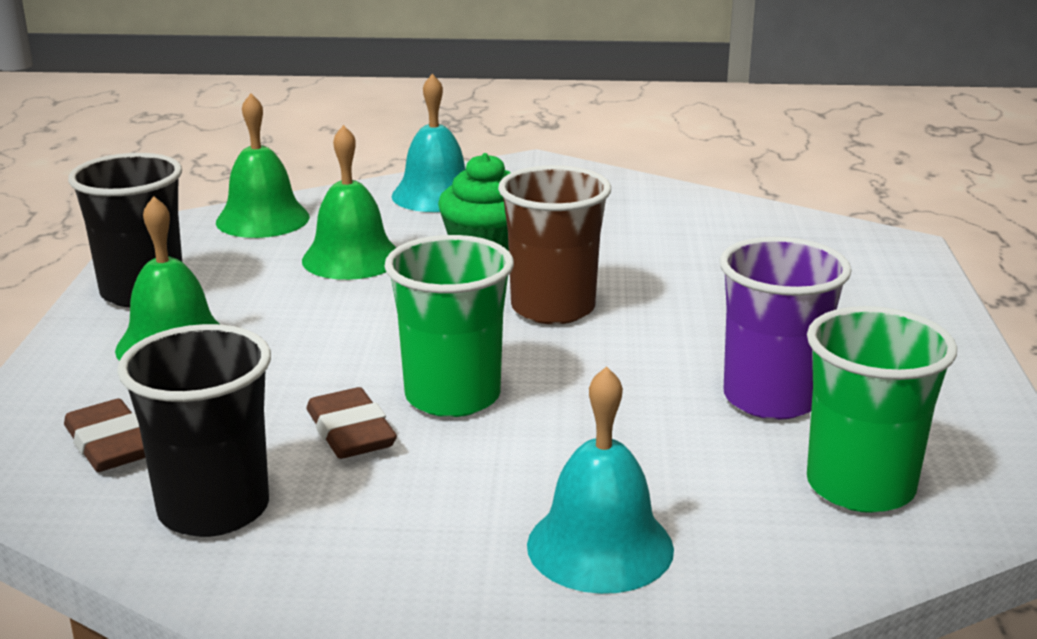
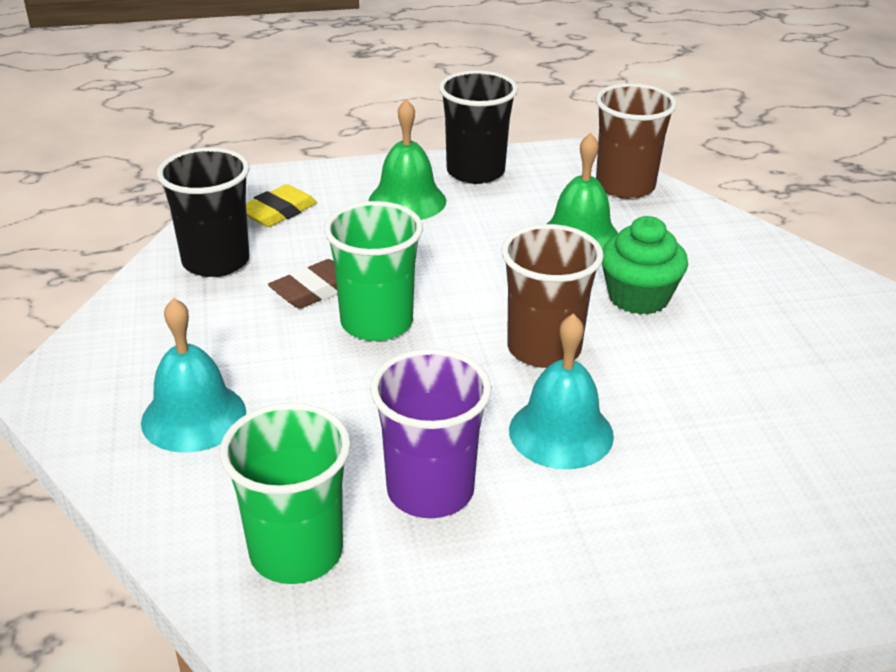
camera: 75 degrees right, 10 degrees up
(110, 444) = (278, 212): brown eraser -> yellow eraser
(262, 219) = (625, 186): green bell -> brown cup
(436, 195) = (737, 252): turquoise bell -> turquoise bell (561, 432)

